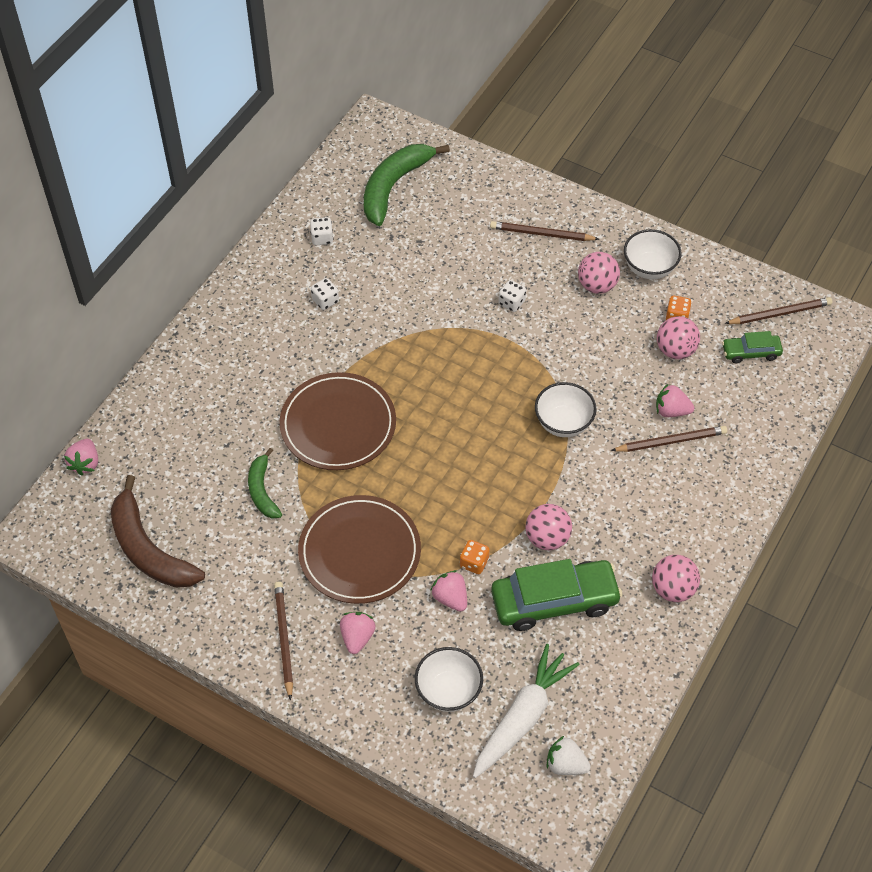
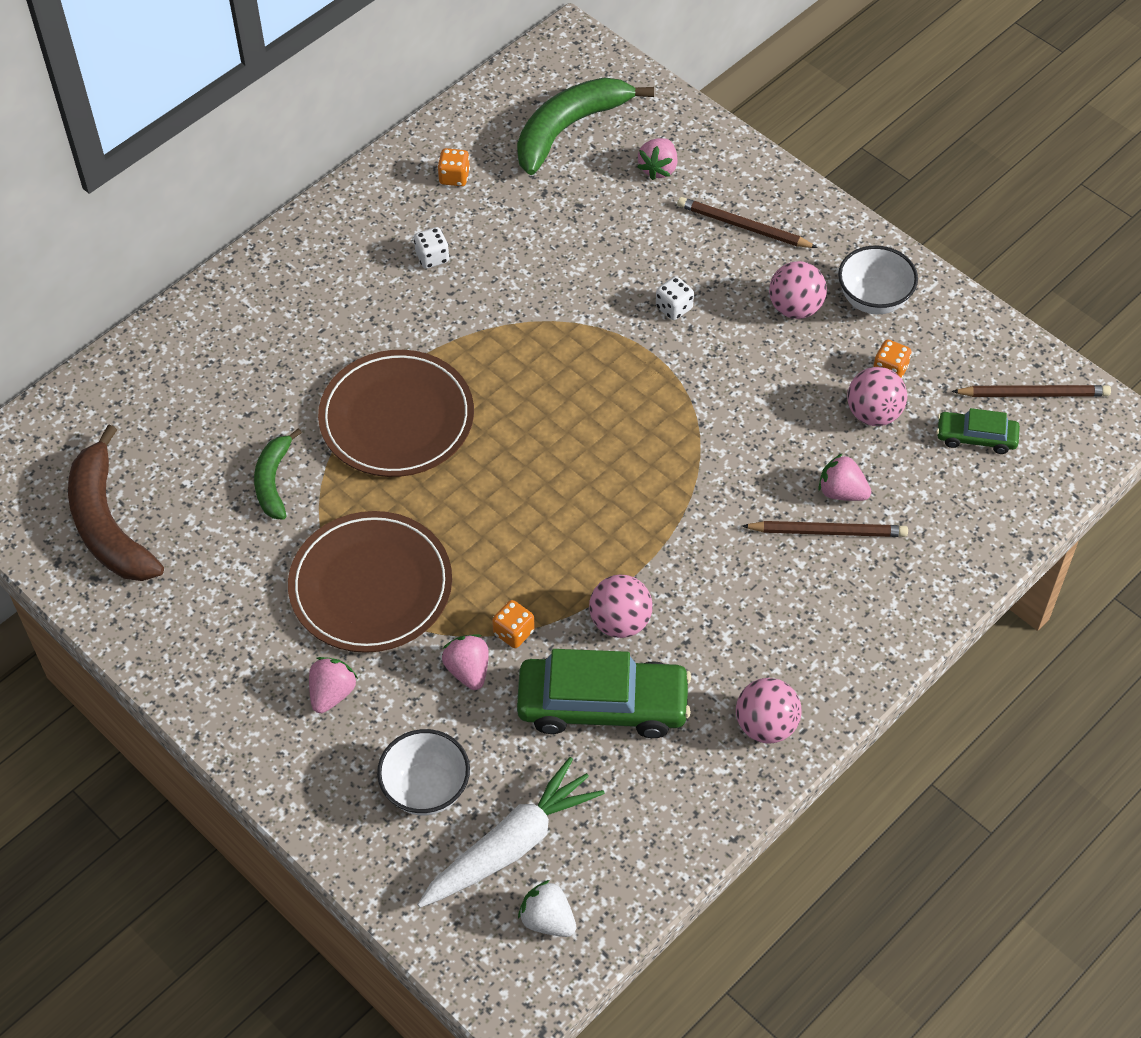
camera: 15 degrees right, 0 degrees up
(85, 463) = (65, 400): pink strawberry -> pink strawberry (658, 169)
(283, 639) = (238, 674): brown pencil -> none
(322, 238) = (454, 177): white dice -> orange dice
(563, 423) = (691, 478): white bowl -> none

